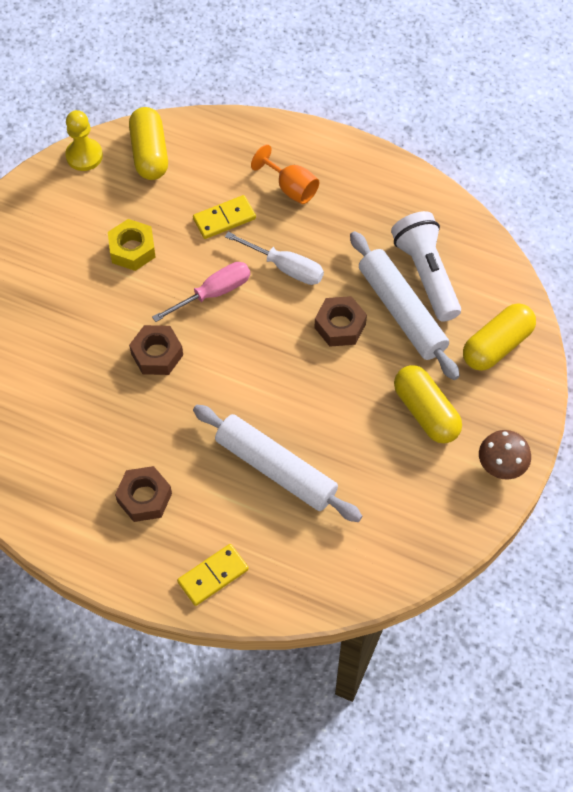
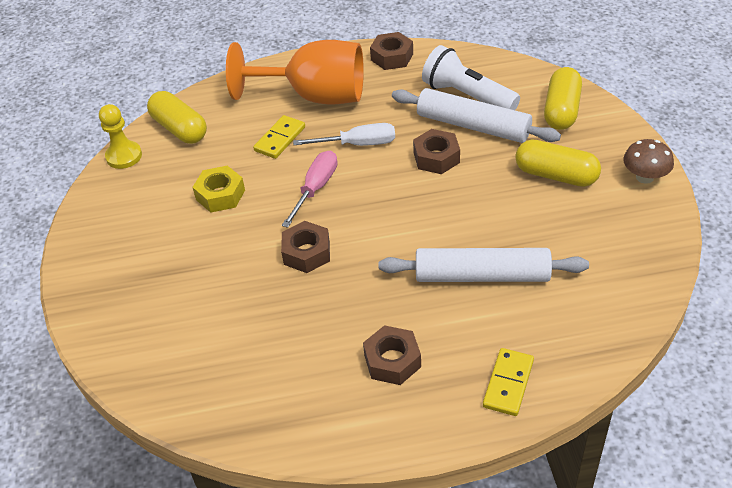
camera: 30 degrees left, 15 degrees down
(291, 188) = (315, 96): orange goblet -> orange goblet, size x2.09
(397, 183) = (392, 57): none -> brown nut

